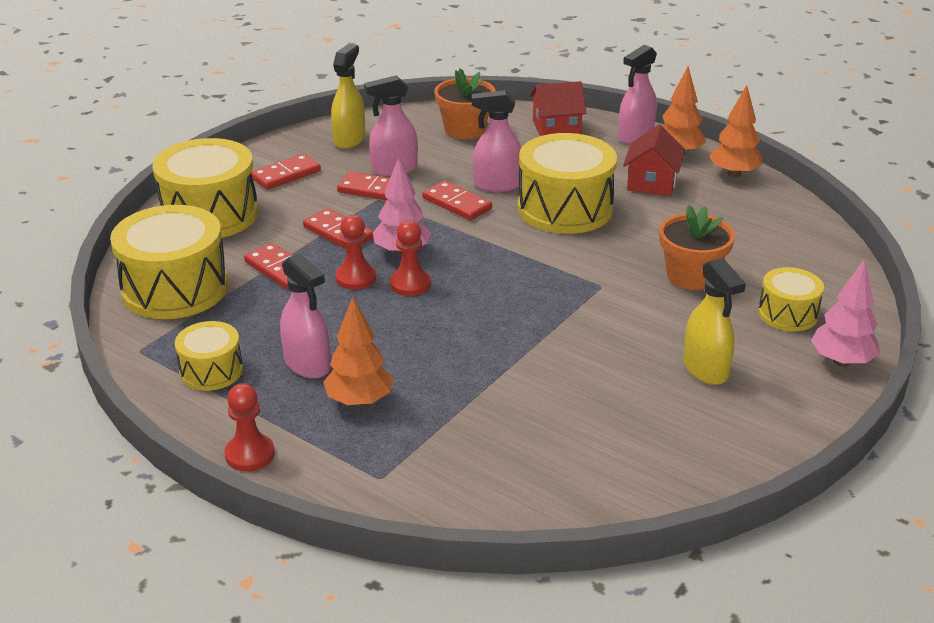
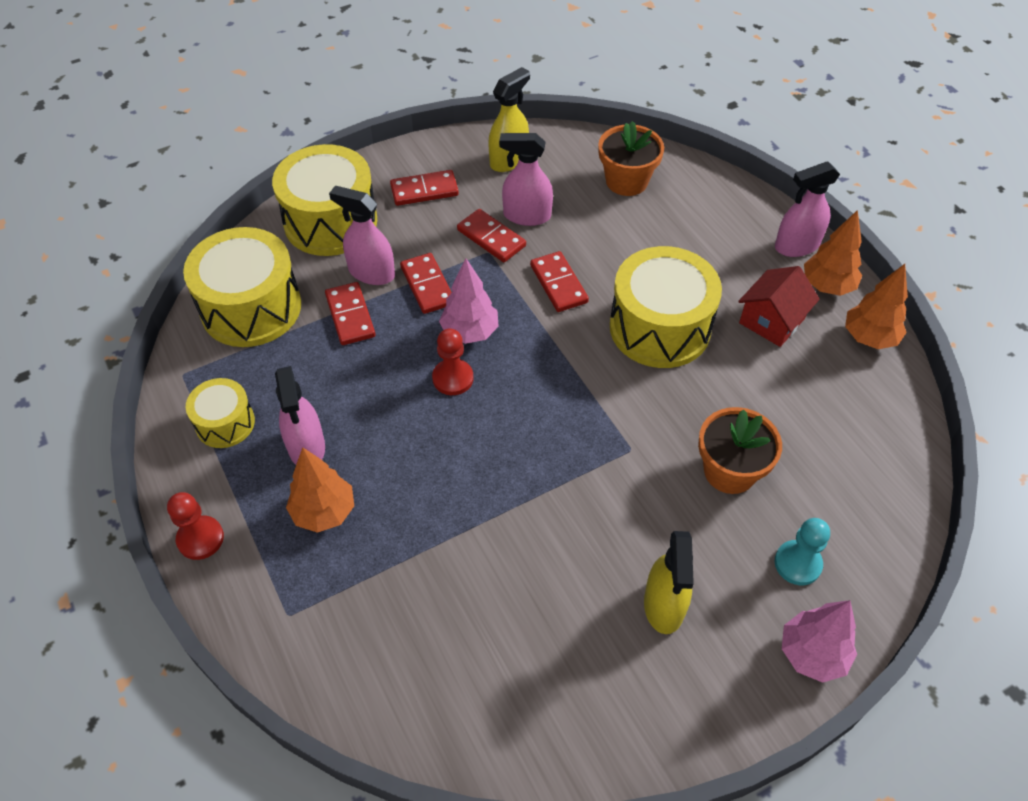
camera: 25 degrees right, 20 degrees up
(355, 278) = (409, 352): red pawn -> none
(497, 185) = (612, 270): pink spray bottle -> pink spray bottle (371, 273)
(556, 128) = (720, 207): red house -> none
(787, 314) = (797, 563): yellow drum -> turquoise pawn

